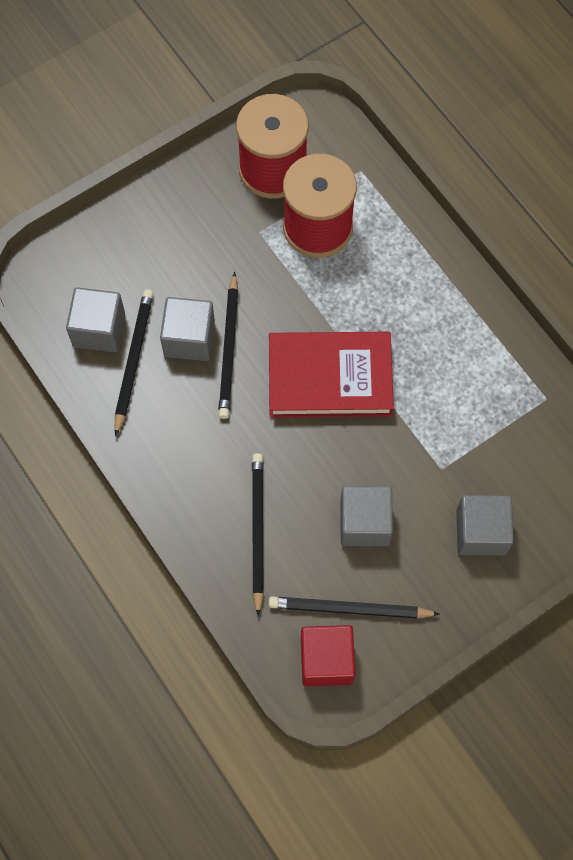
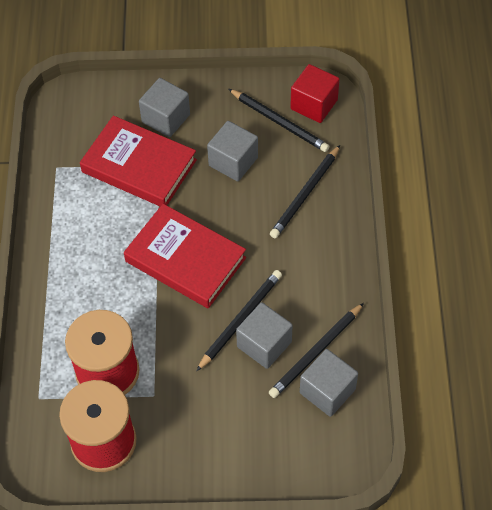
camera: 145 degrees left, 10 degrees down
(461, 454) = (139, 166): none -> red book

